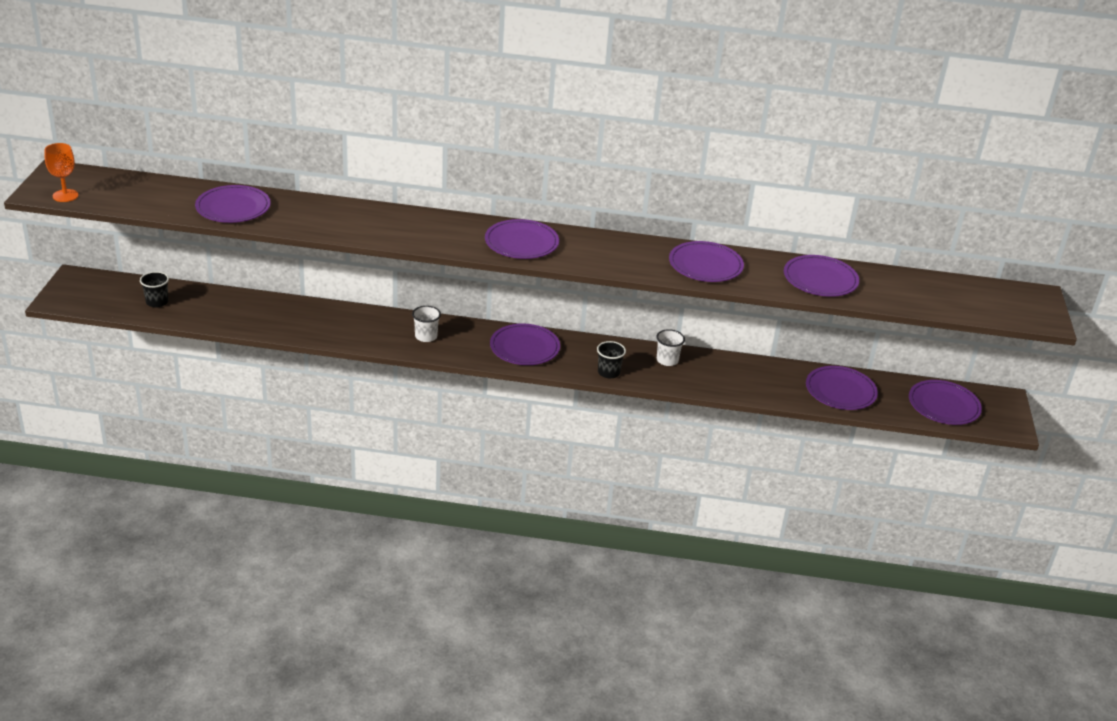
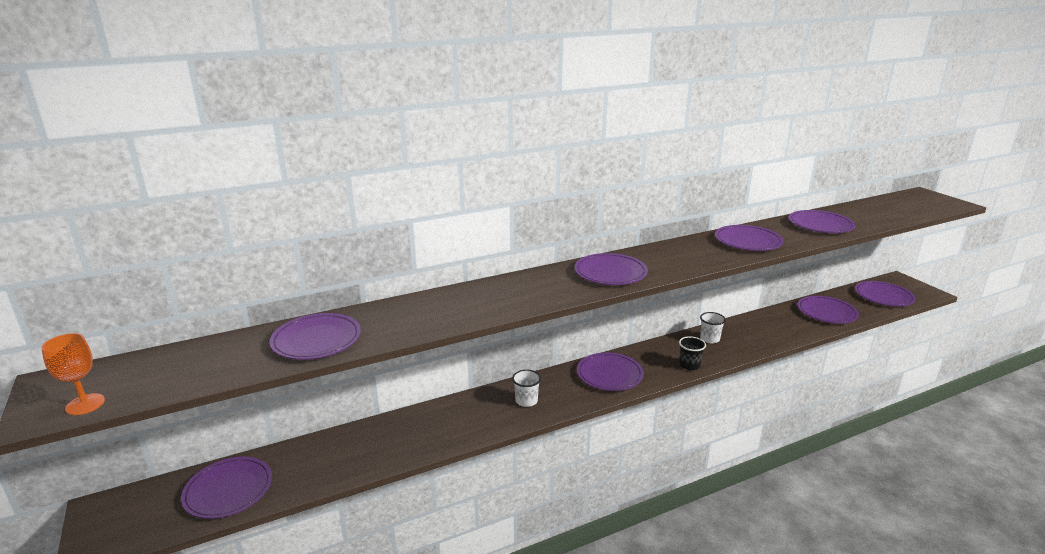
camera: 30 degrees left, 10 degrees down
(157, 302) = (228, 490): black cup -> purple plate

